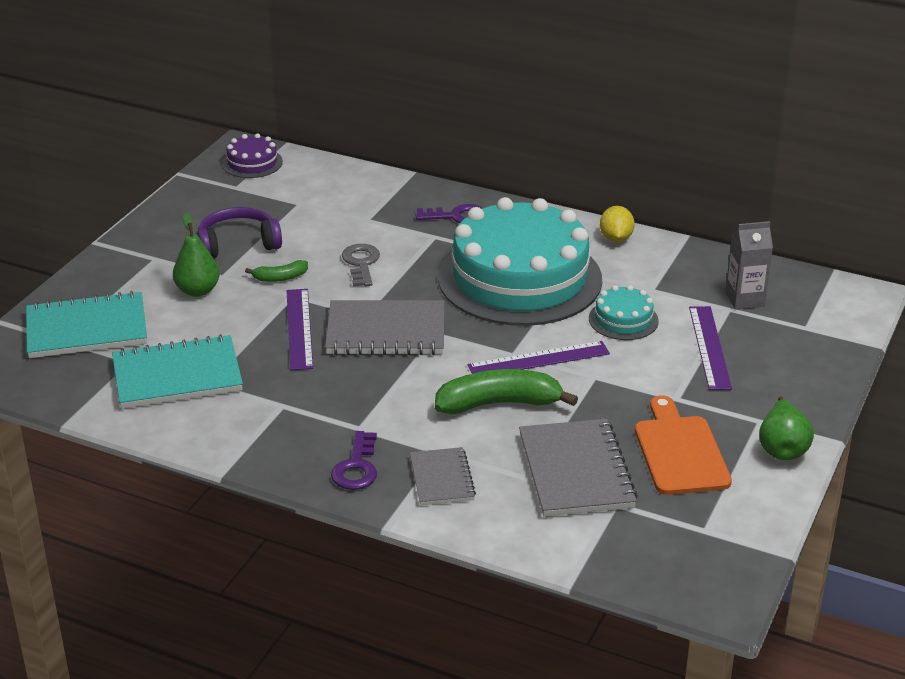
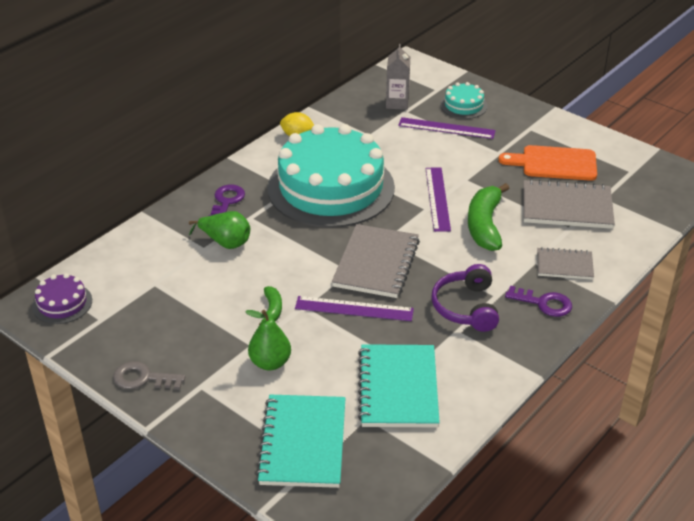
camera: 75 degrees left, 5 degrees up
(238, 244) = (203, 329): purple headphones -> purple headphones (465, 307)
(361, 263) = (271, 262): grey key -> grey key (143, 378)
(623, 320) = (402, 154): turquoise cake -> turquoise cake (463, 105)
(782, 448) = (558, 127): green pear -> green pear (225, 243)

